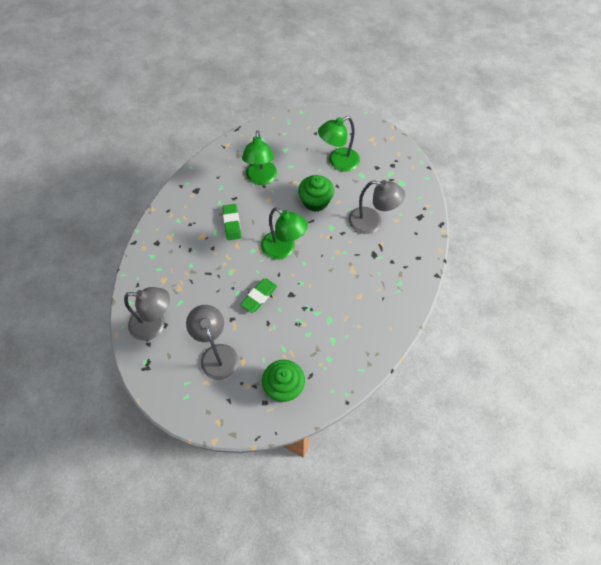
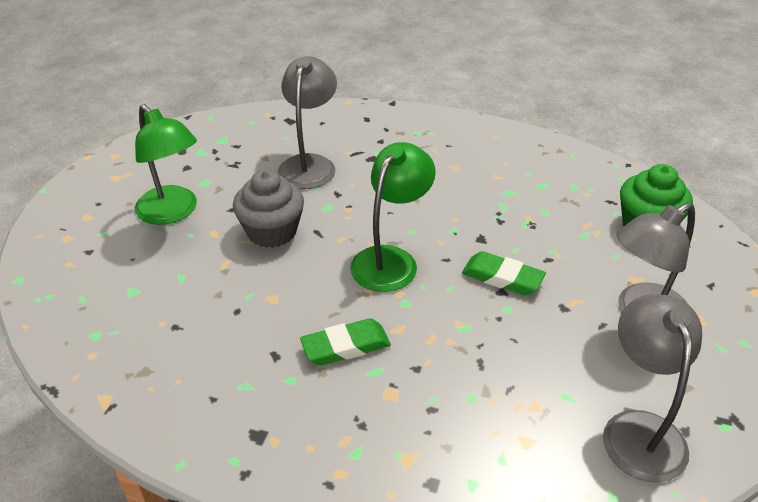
camera: 100 degrees left, 20 degrees down
(261, 178) = (216, 318): green lamp -> none
(315, 201) = (272, 231): green cupcake -> grey cupcake

